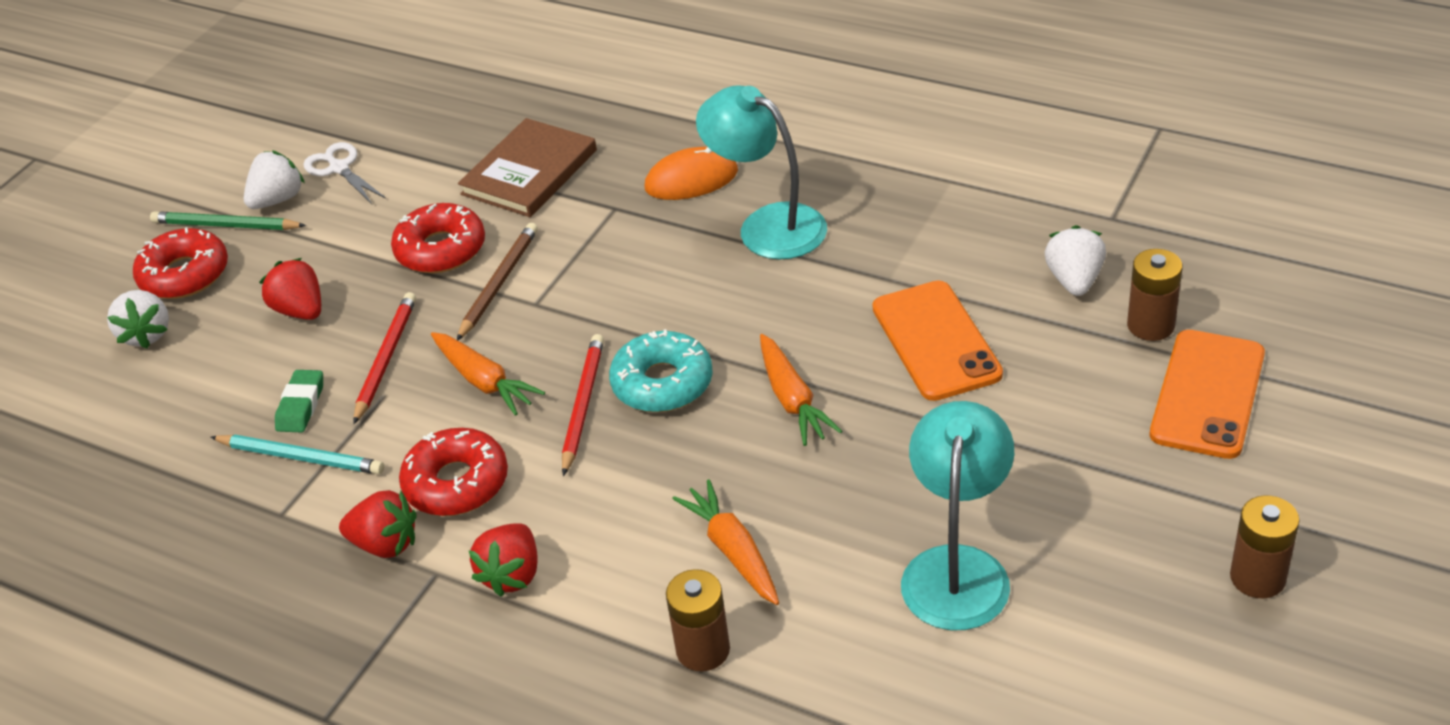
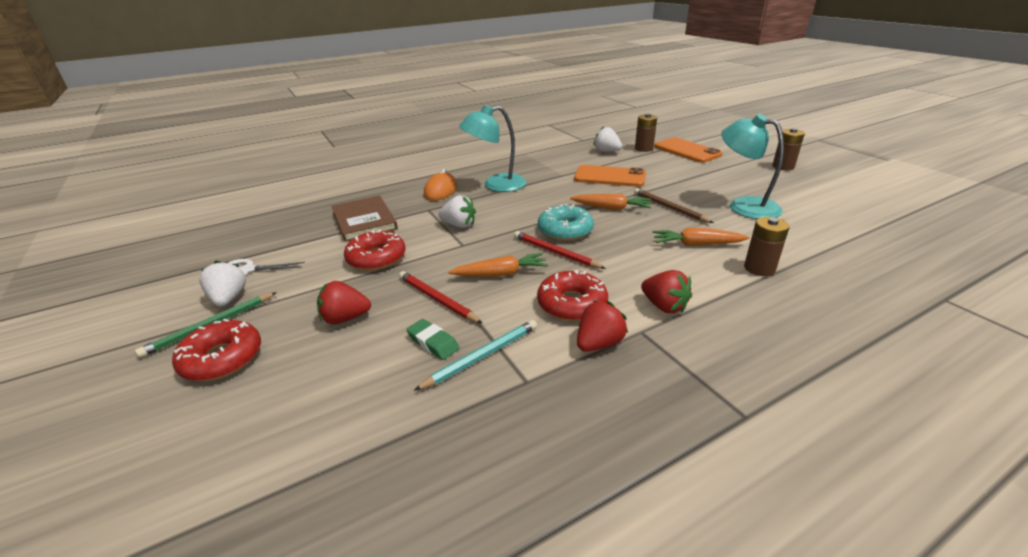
camera: 60 degrees left, 10 degrees down
(147, 334) = (250, 397): white strawberry -> white strawberry (459, 225)
(498, 283) = (431, 250): brown pencil -> brown pencil (669, 208)

